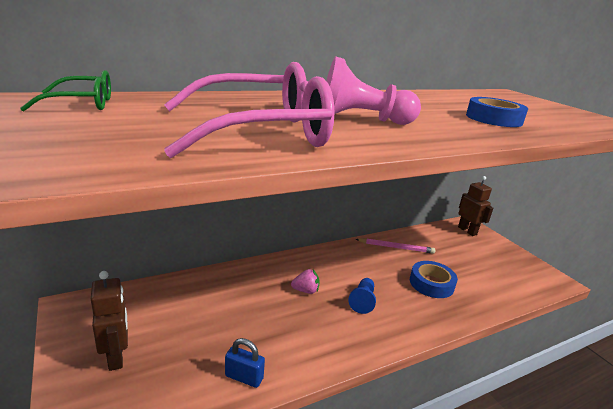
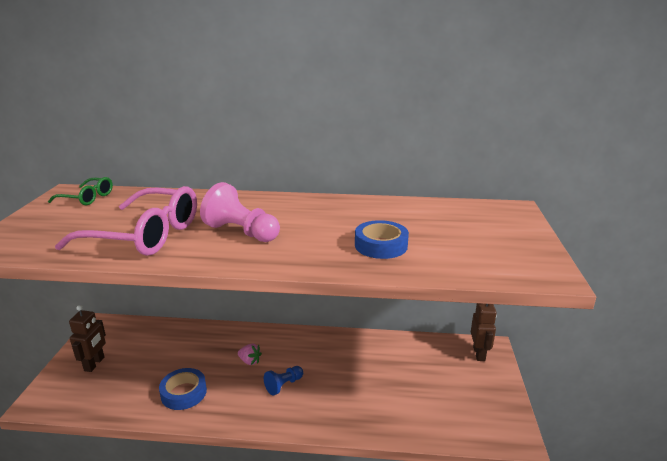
camera: 35 degrees right, 0 degrees up
(244, 377) = (145, 405): blue padlock -> none
(396, 247) = (373, 349): pink pencil -> none
(431, 284) = (364, 392): blue tape -> blue tape (184, 393)

